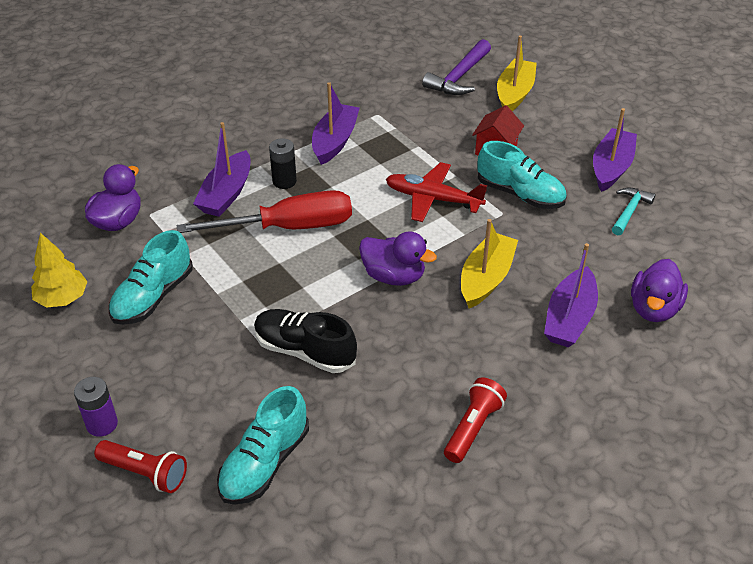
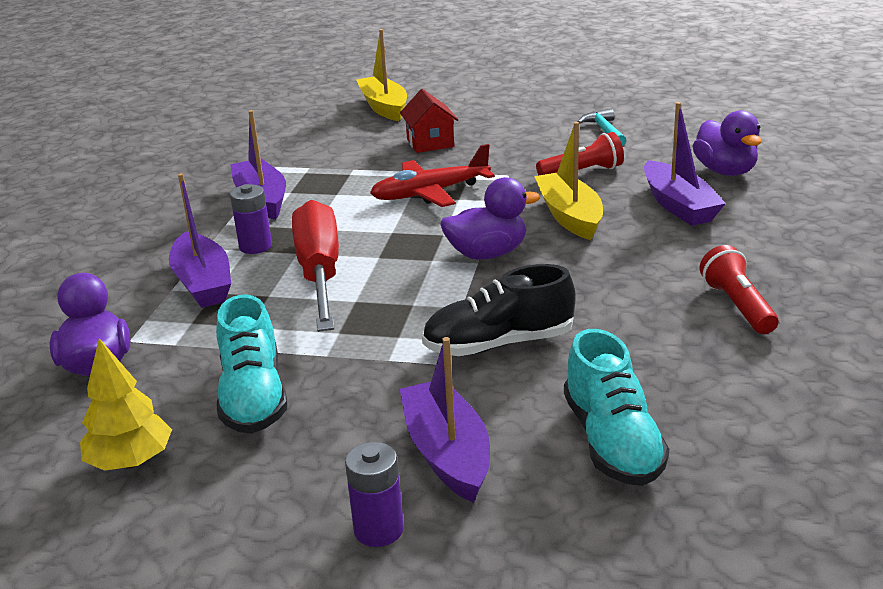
camera: 40 degrees left, 15 degrees down
(145, 472) = (504, 533): red flashlight -> red flashlight (582, 172)
(284, 181) = (255, 246): black battery -> purple battery
(288, 227) = (319, 273): red screwdriver -> red screwdriver turned 45 degrees counterclockwise
(459, 77) = (313, 116): purple hammer -> none
(520, 194) = (501, 158): turquoise shoe -> none
(611, 168) = (544, 115): purple boat -> purple boat (447, 453)

